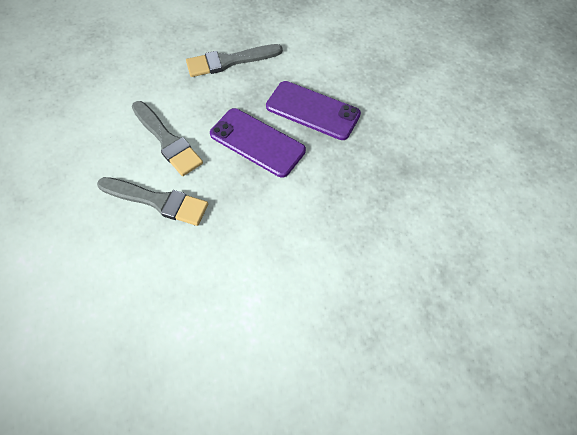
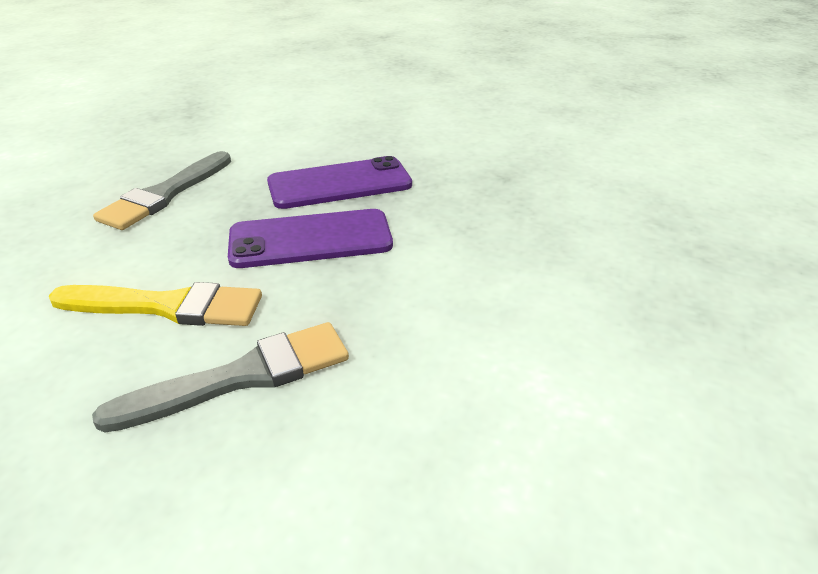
camera: 45 degrees left, 25 degrees down
(167, 140) = (167, 306): grey brush -> yellow brush

